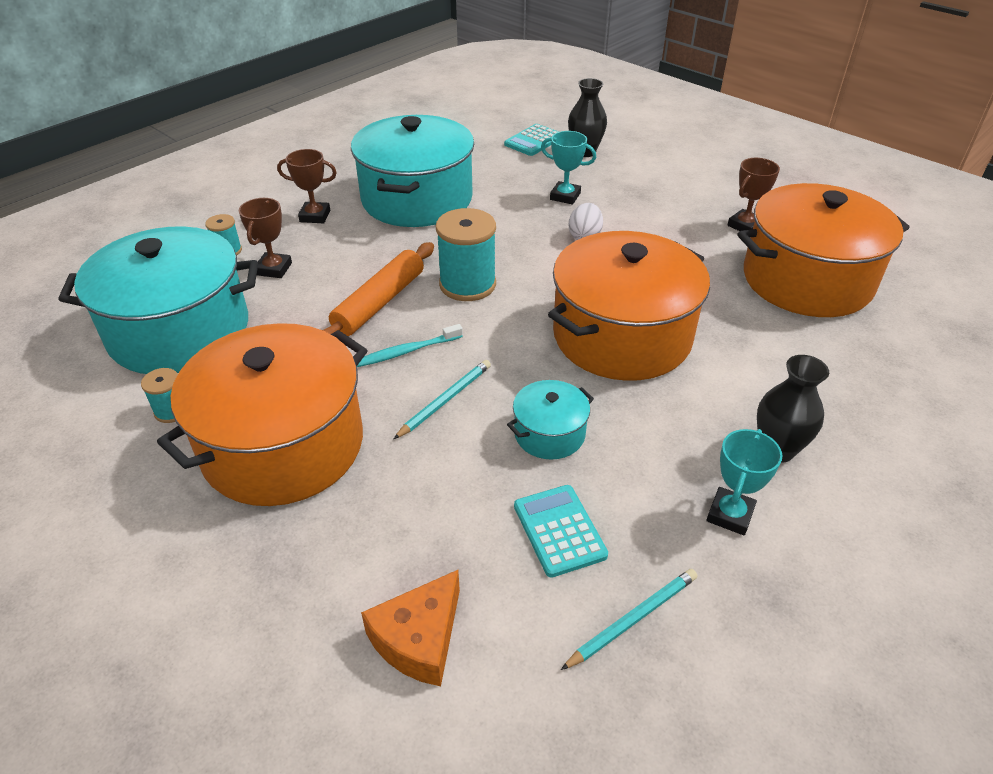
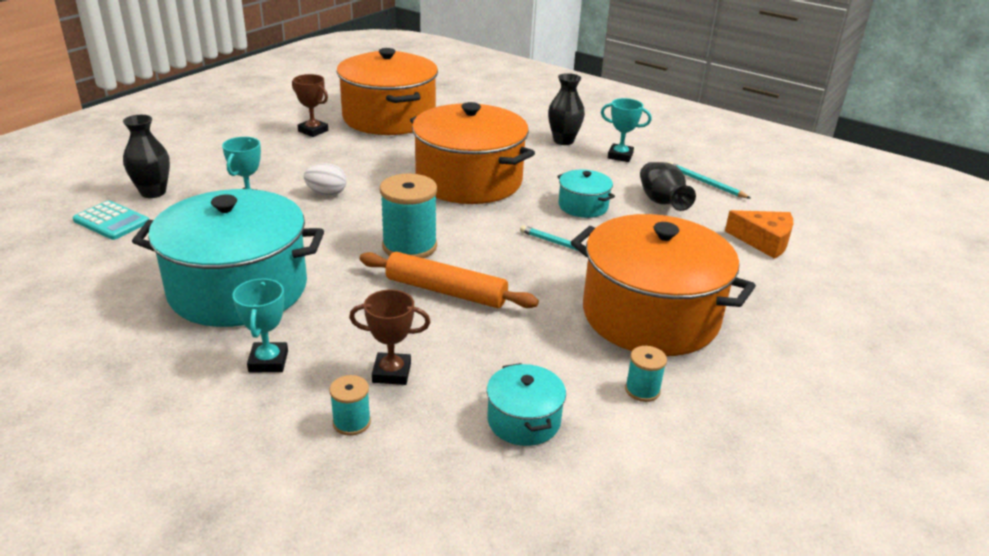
camera: 100 degrees left, 10 degrees down
(179, 331) = (524, 420): turquoise pot -> turquoise pot, size x0.45
(315, 216) = (268, 361): brown trophy -> turquoise trophy
(407, 351) = (514, 269): turquoise toothbrush -> none
(559, 530) = (661, 202): turquoise calculator -> black vase

